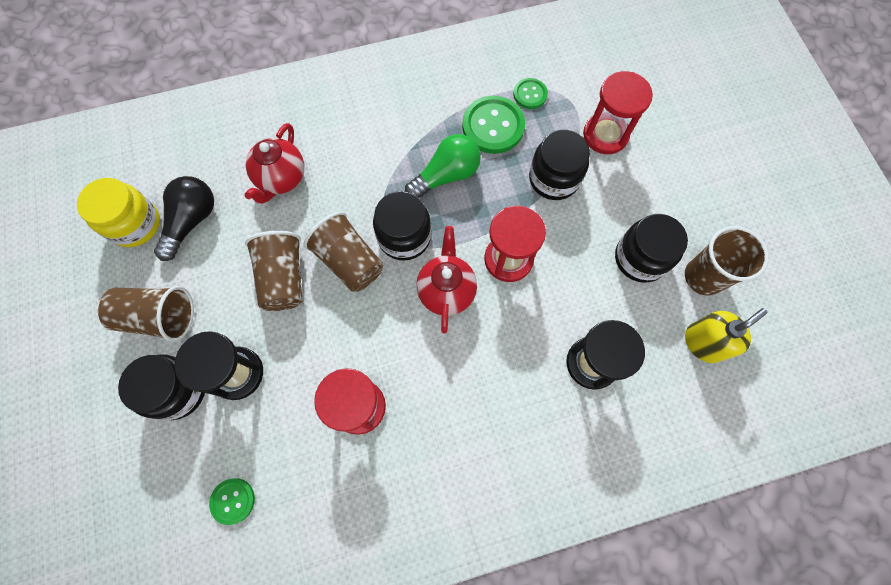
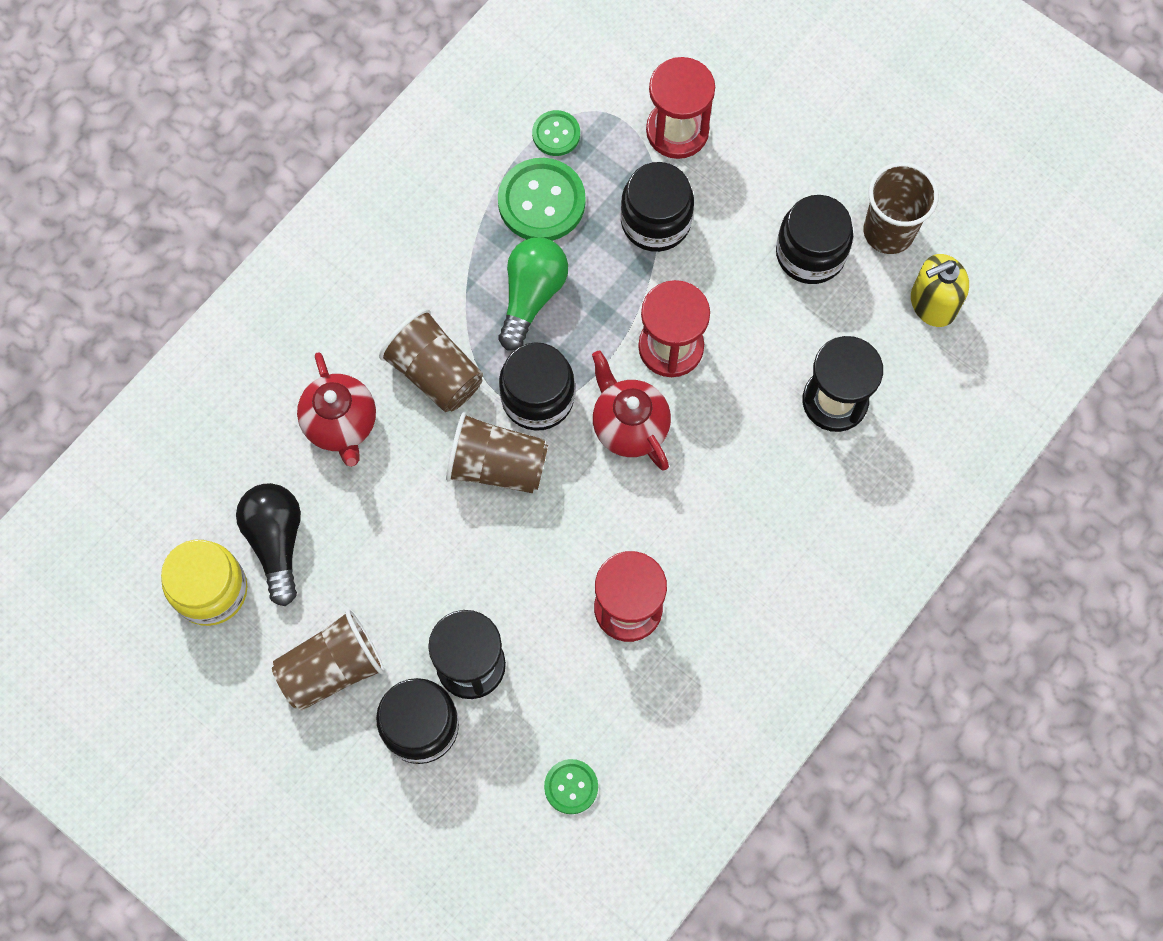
camera: 35 degrees left, 0 degrees up
(284, 278) = (438, 533): brown cup -> brown cup (435, 373)
(703, 343) = (932, 304): yellow soap dispenser -> yellow soap dispenser turned 135 degrees counterclockwise

